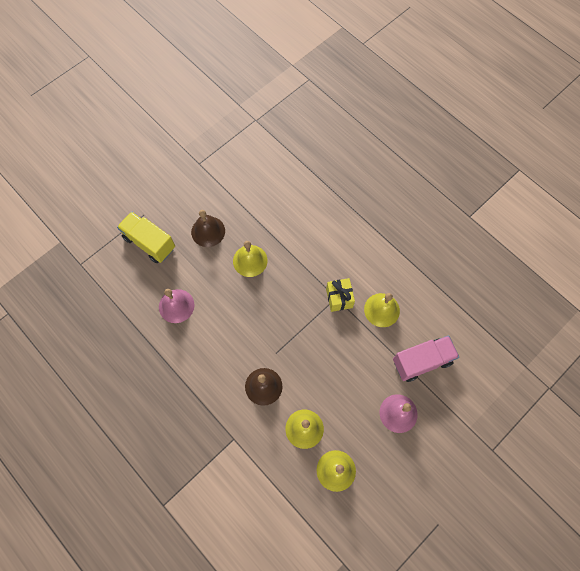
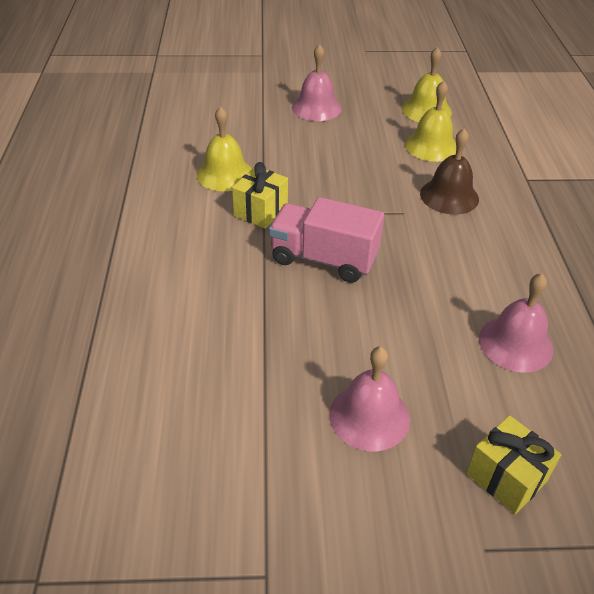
camera: 140 degrees left, 25 degrees down
(149, 243) = (506, 477): yellow truck -> yellow gift
(208, 231) = (369, 416): brown bell -> pink bell
(250, 260) = (337, 325): yellow bell -> none
(422, 361) = (242, 121): pink truck -> pink truck (323, 259)

